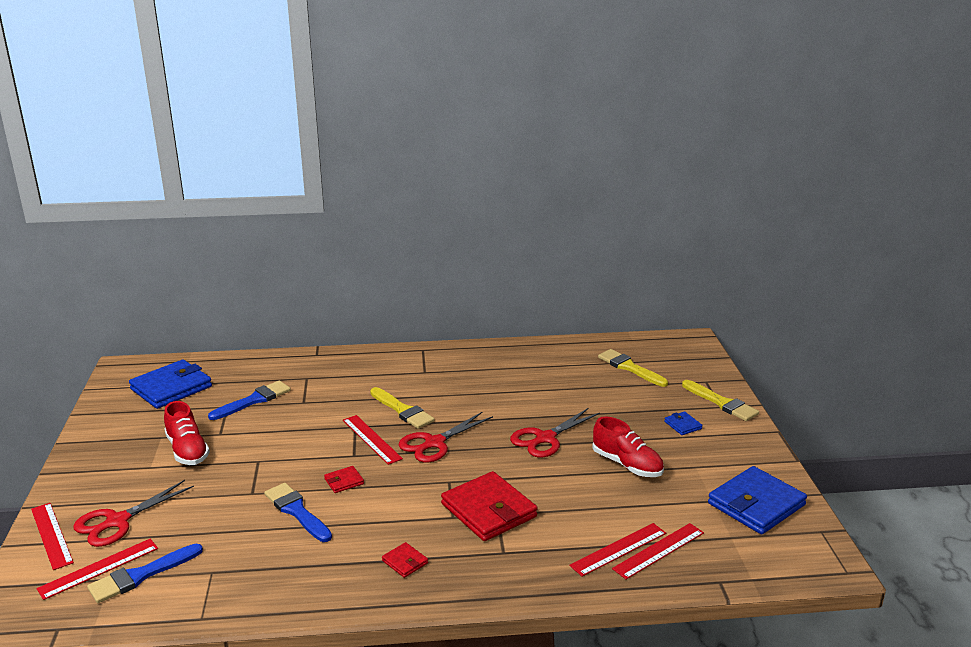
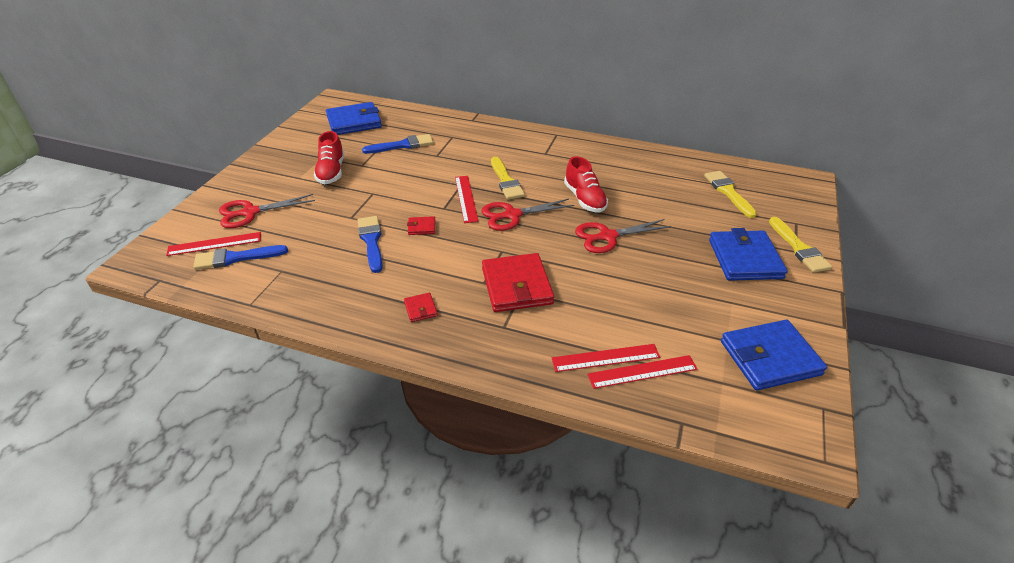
camera: 25 degrees right, 15 degrees up
(51, 535) = (204, 210): red ruler -> none
(627, 465) = (666, 281): red shoe -> red shoe (585, 199)
(683, 425) = (745, 259): blue wallet -> blue wallet, size x2.26

